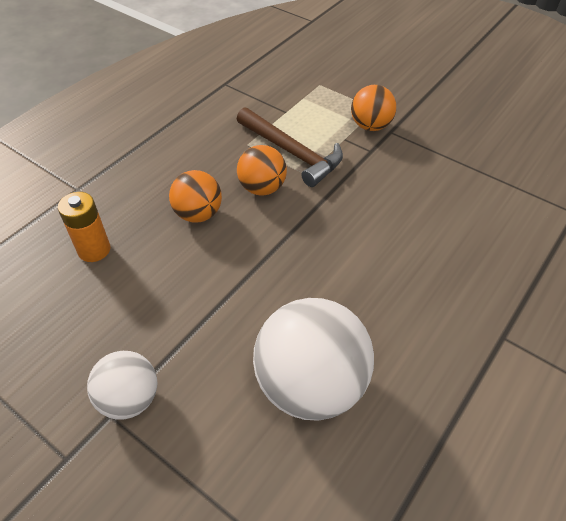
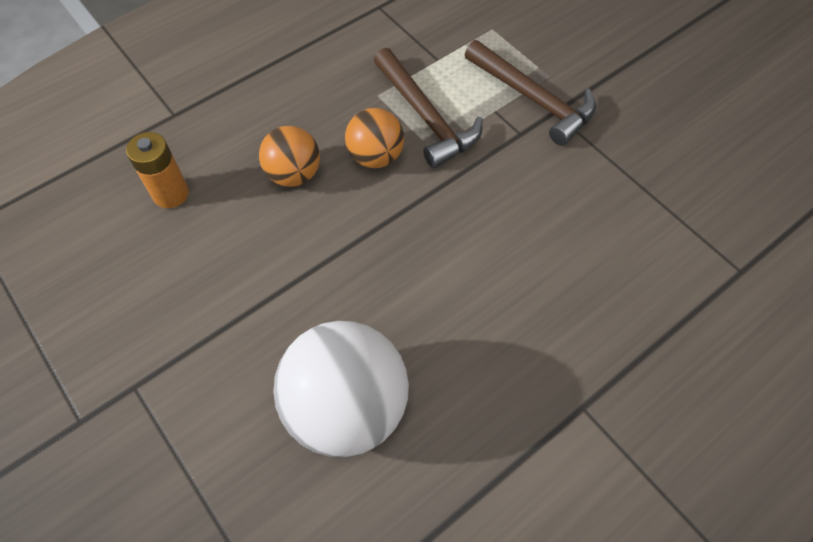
camera: 15 degrees right, 10 degrees up
(129, 399) = (158, 374): white ball -> none
(370, 126) = (533, 99): orange ball -> brown hammer

